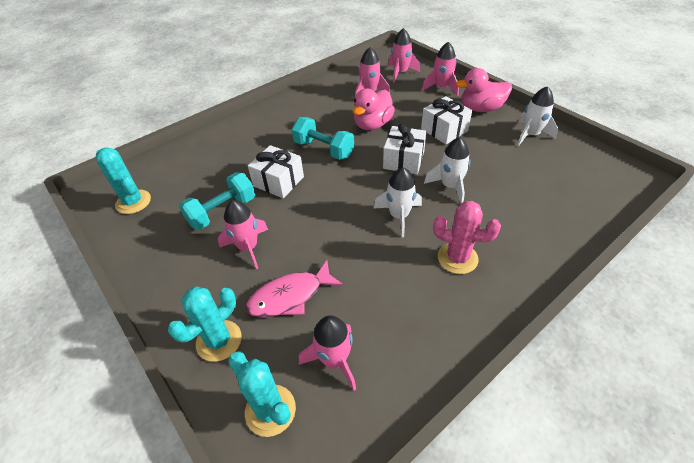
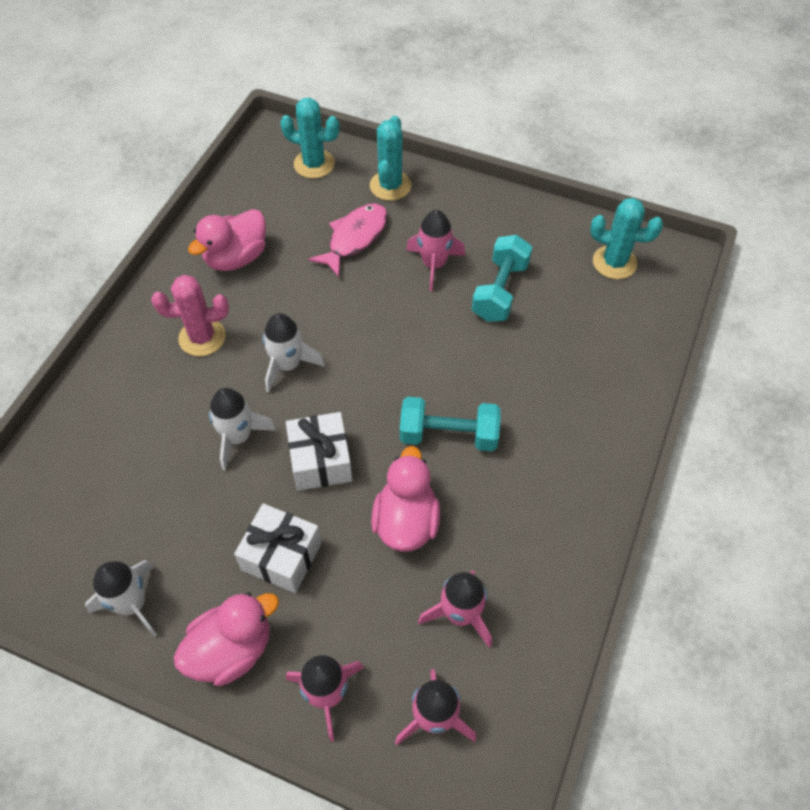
camera: 150 degrees right, 10 degrees up
(278, 181) = (469, 356): white gift -> none
(334, 360) = (283, 208): pink rocket -> none
(404, 321) = (236, 258): none -> pink duck

